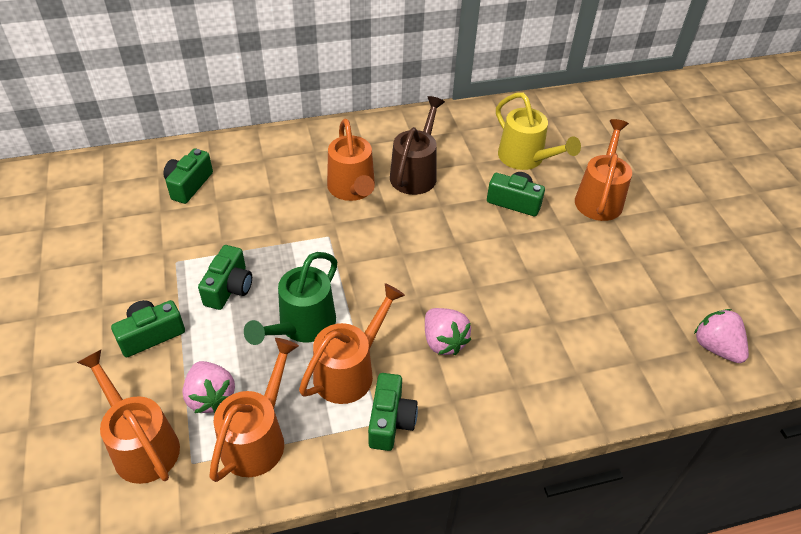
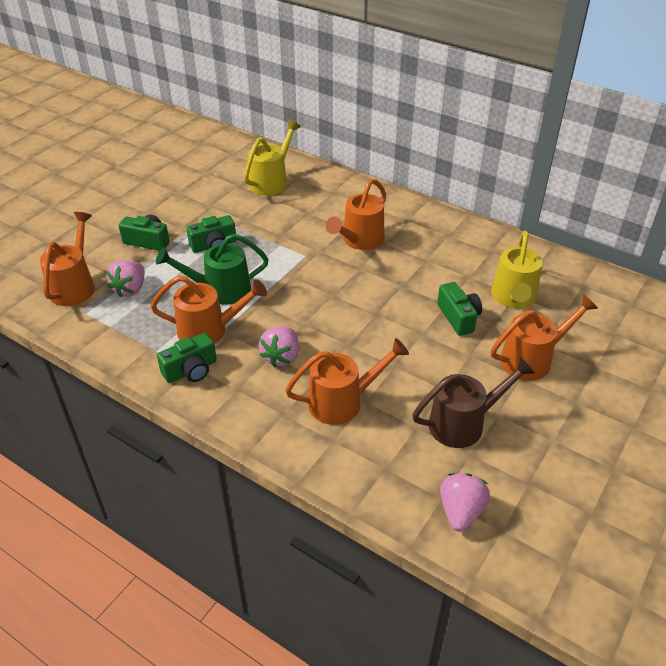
camera: 50 degrees right, 5 degrees down
(189, 185) = (272, 181): green camera -> yellow watering can
(258, 437) = (122, 323): orange watering can -> orange watering can (343, 401)
(415, 172) = (416, 256): brown watering can -> brown watering can (464, 423)

